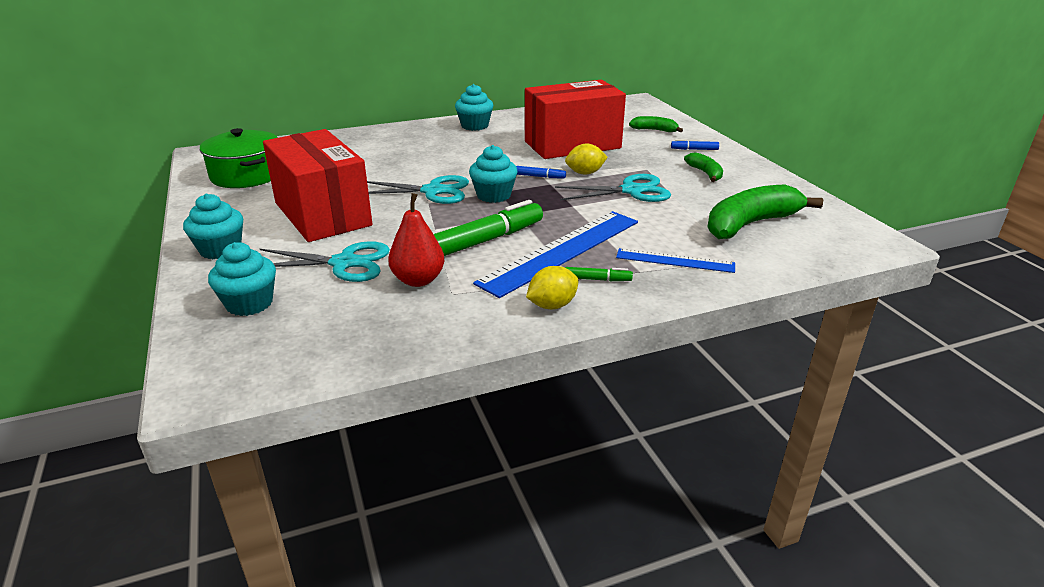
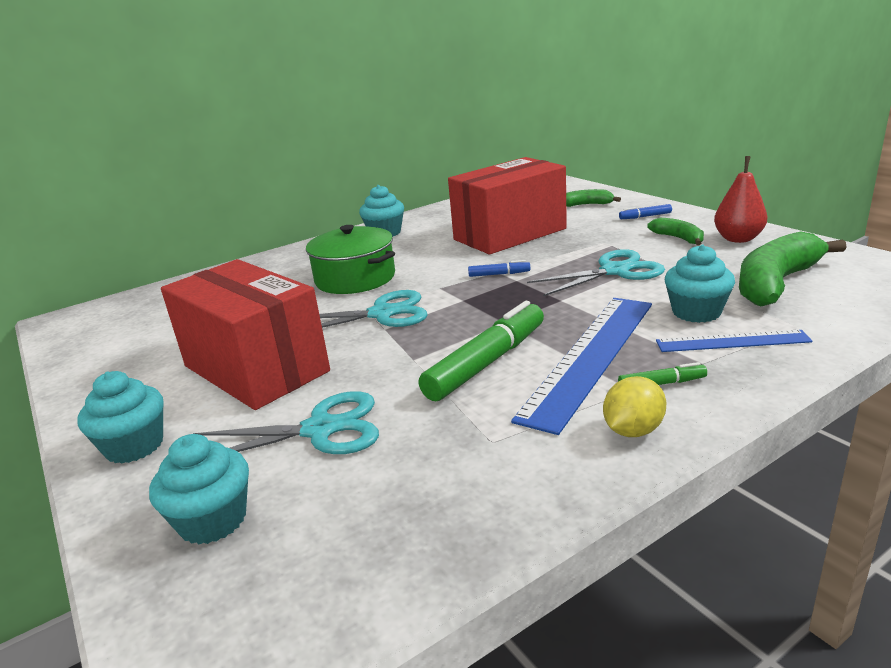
camera: 10 degrees left, 5 degrees down
(246, 175) = (129, 338): green pot -> green pot (355, 278)
(418, 280) = (435, 432): red pear -> red pear (738, 239)
(493, 195) = (459, 305): turquoise cupcake -> turquoise cupcake (696, 312)
(585, 173) = (547, 261): yellow lemon -> none

